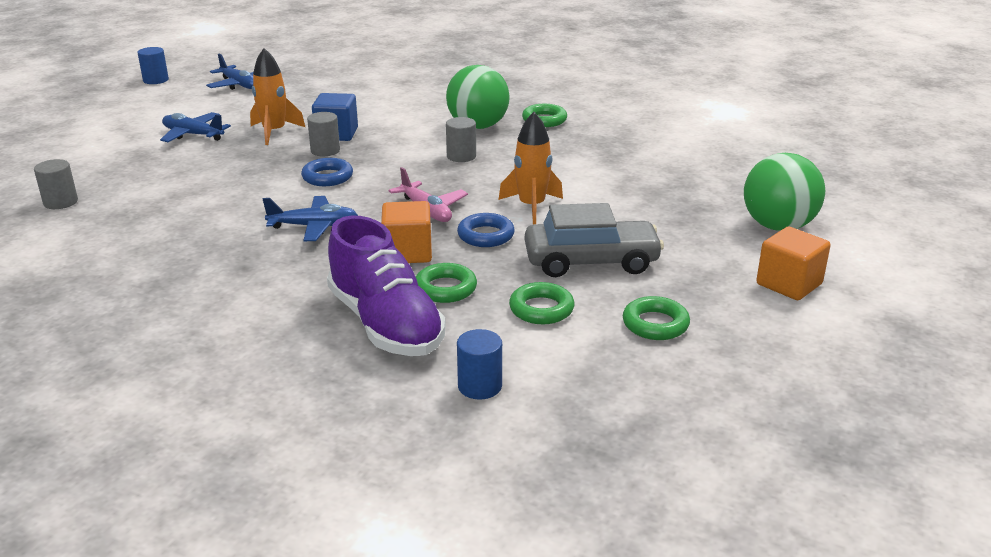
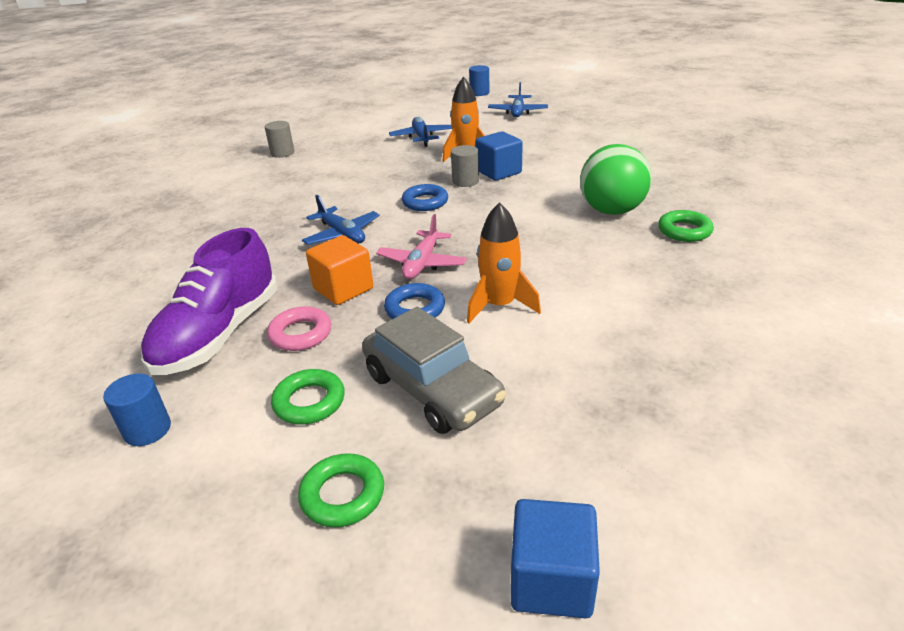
camera: 55 degrees right, 5 degrees up
(445, 288) = (300, 334): green ring -> pink ring
(461, 156) = (543, 231): grey cylinder -> none
(778, 226) = (697, 499): green ball -> none
(789, 284) = (551, 580): orange cube -> blue cube

